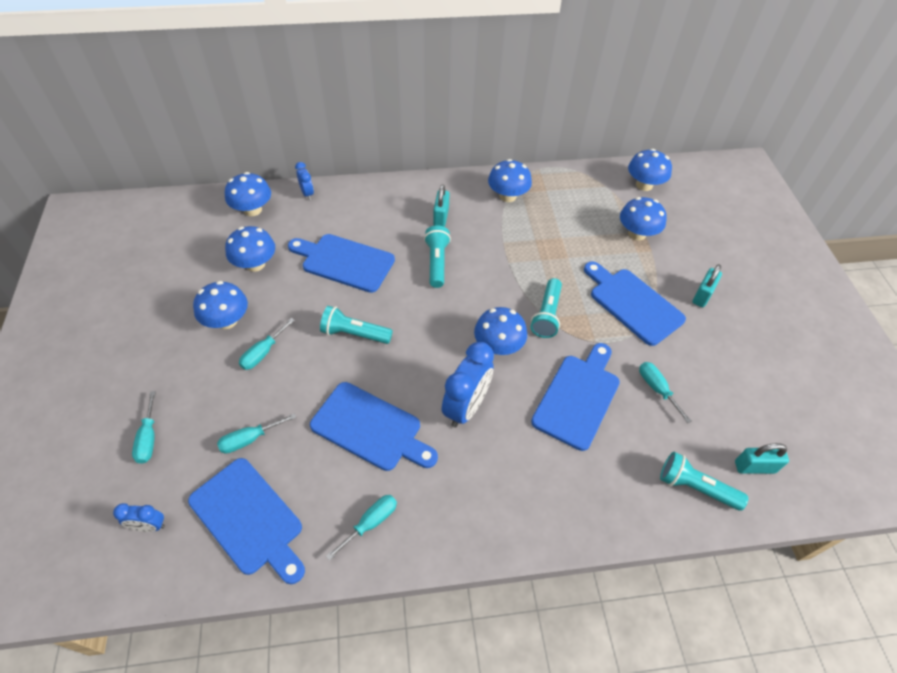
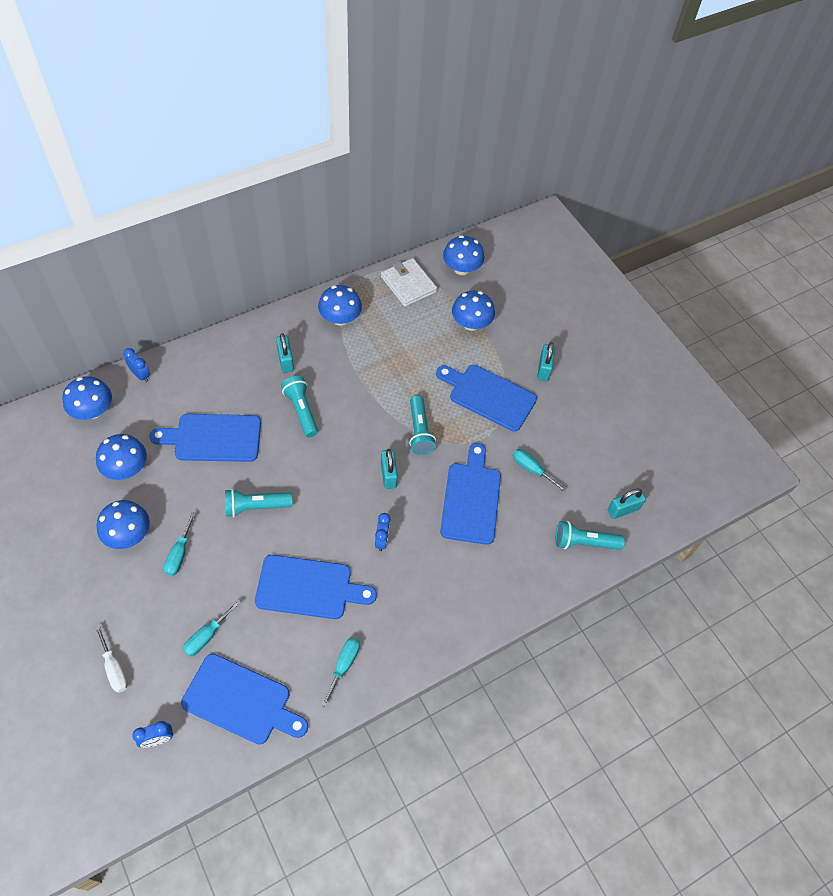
camera: 25 degrees left, 5 degrees up
(148, 438) = (114, 668): turquoise screwdriver -> white screwdriver
(466, 407) = (382, 540): blue clock -> blue clock, size x0.51
(498, 346) = (388, 475): blue mushroom -> turquoise padlock
(585, 185) = (408, 284): none -> white wallet

